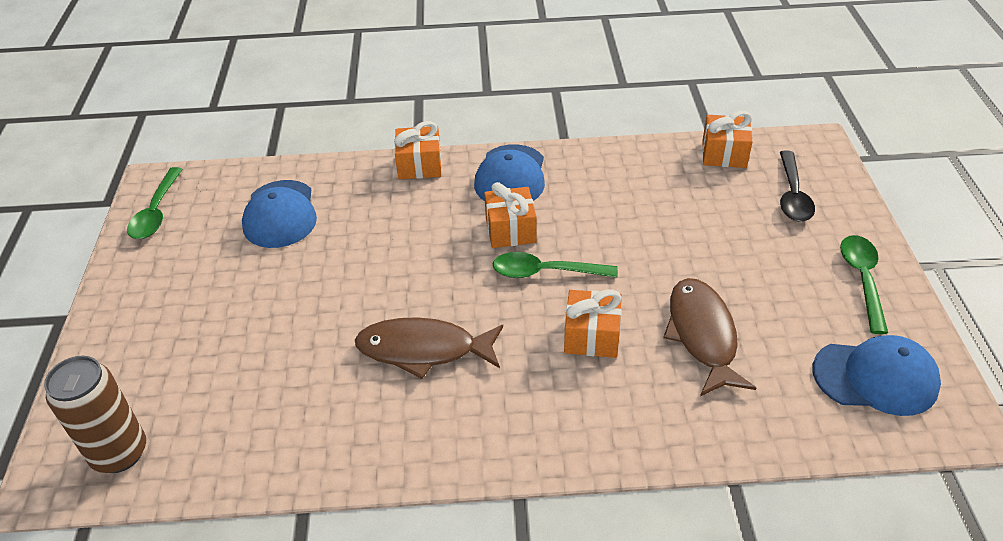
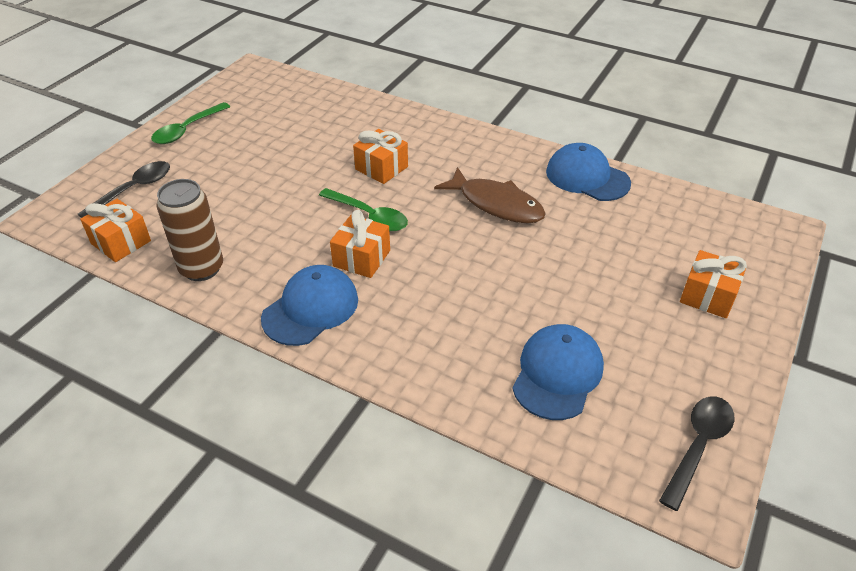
camera: 150 degrees left, 0 degrees up
(119, 453) = (733, 227): brown can -> brown can (201, 268)
(156, 212) = (698, 445): green spoon -> black spoon
(419, 165) = (382, 366): orange gift -> orange gift (708, 296)
(702, 335) = (317, 143): brown fish -> none
(875, 377) = (259, 94): blue cap -> blue cap (587, 177)

